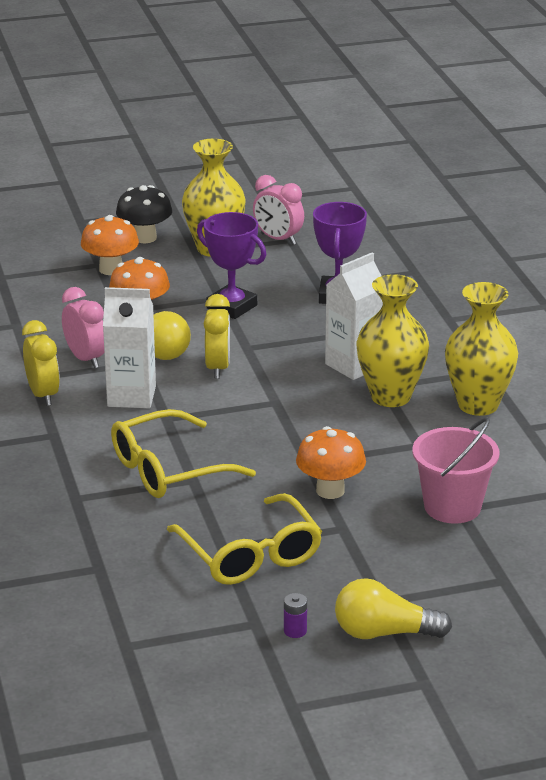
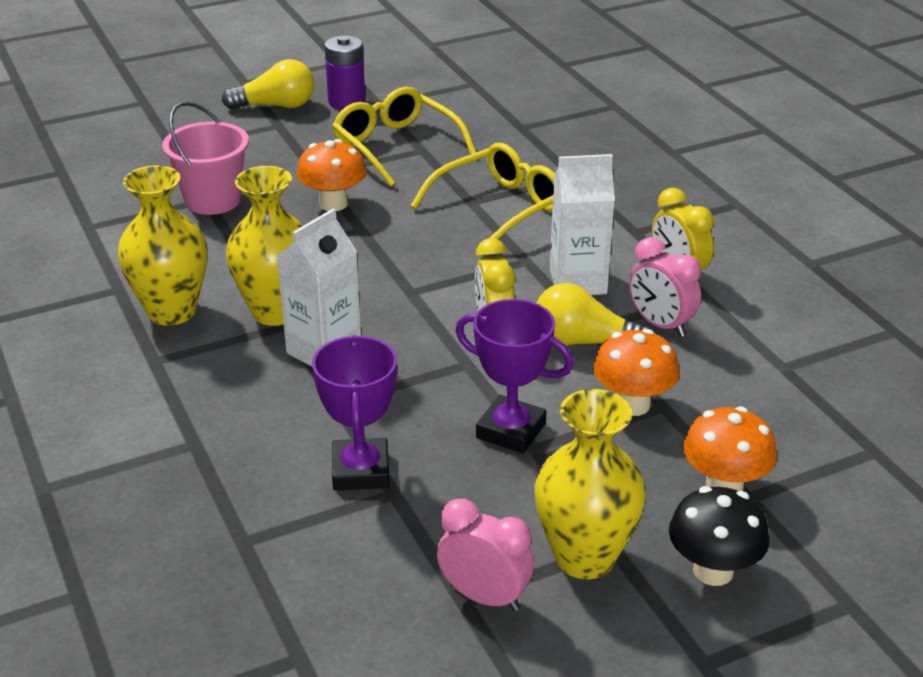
camera: 170 degrees right, 5 degrees up
(295, 631) = (346, 101): purple battery -> purple battery, size x2.03

